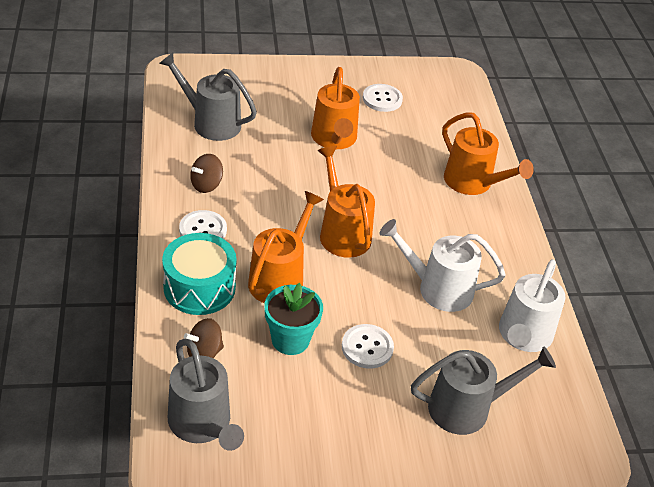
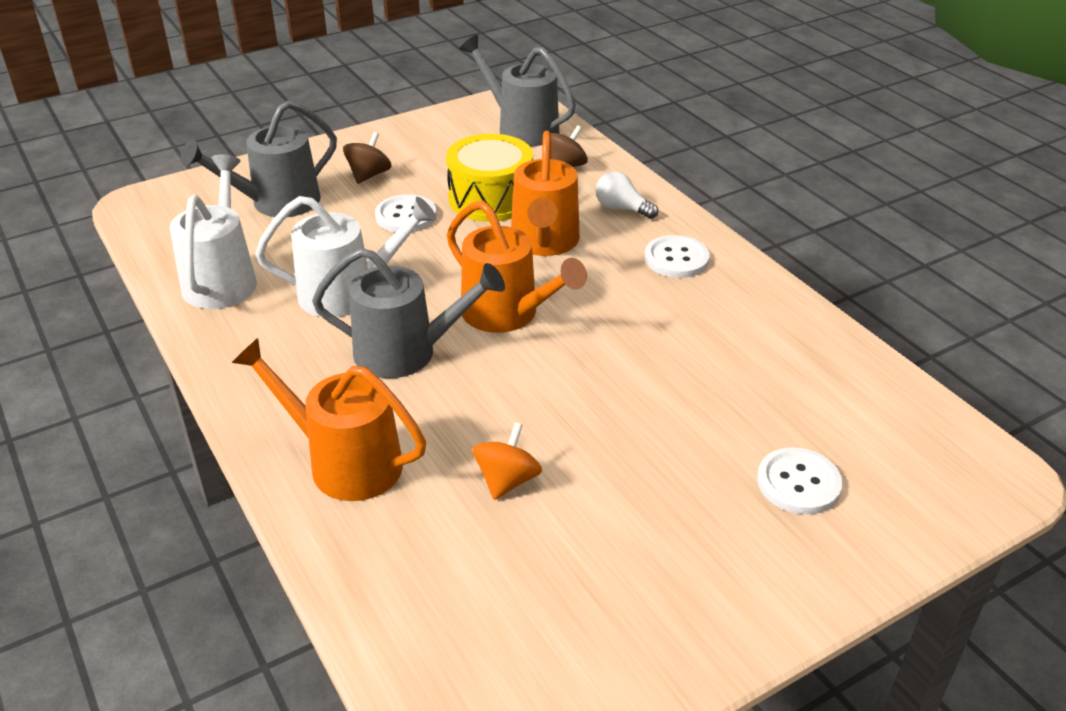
camera: 160 degrees right, 5 degrees down
(199, 287) = (621, 209): turquoise drum -> white light bulb
(206, 185) = (729, 308): brown spinning top -> brown spinning top (369, 175)
(210, 122) = (827, 399): grey watering can -> grey watering can (407, 352)
(290, 340) = (490, 198): turquoise flower pot -> yellow drum
(334, 139) = (620, 450): orange watering can -> none
(382, 99) = (598, 583): white button -> white button (798, 483)
(397, 147) = (507, 480): none -> orange spinning top

